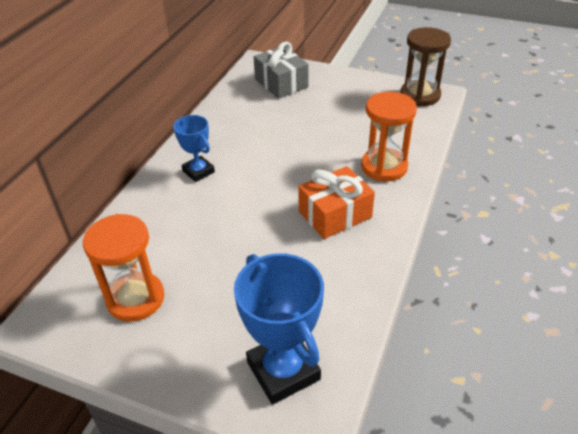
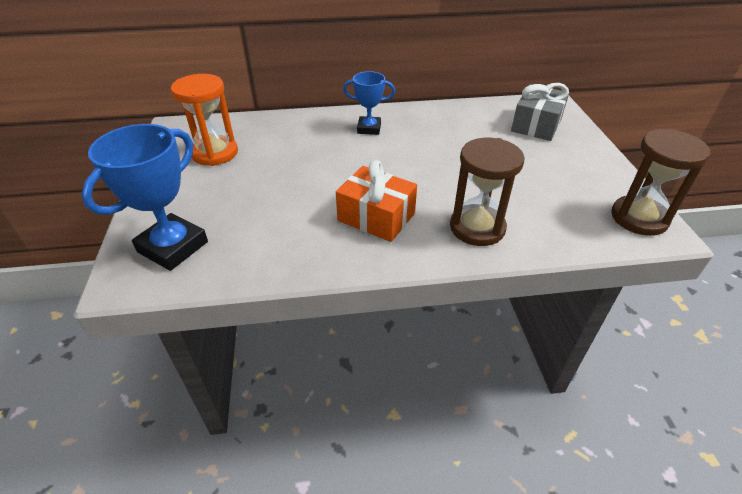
camera: 60 degrees right, 0 degrees up
(198, 171) = (369, 128): blue trophy -> blue trophy turned 75 degrees clockwise
(384, 167) = (477, 228): orange hourglass -> brown hourglass

